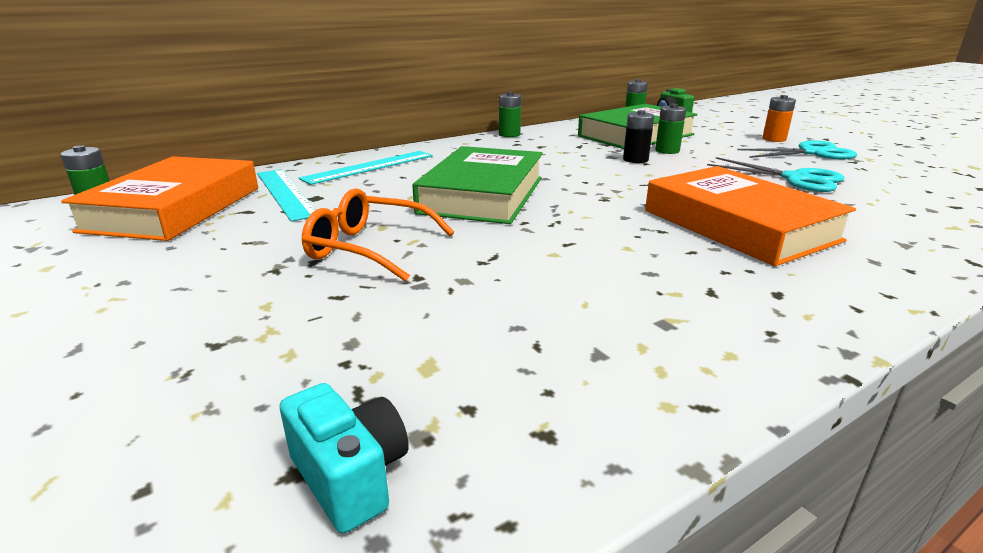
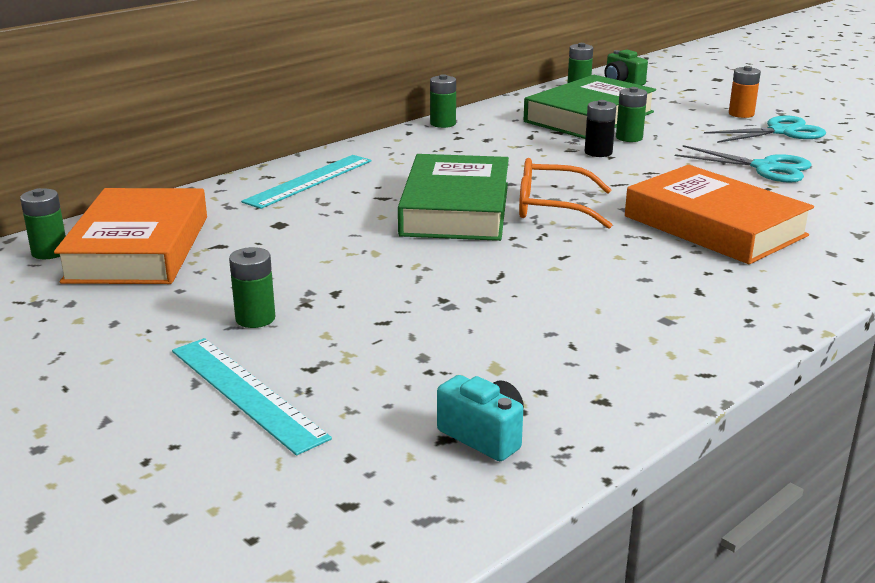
camera: 10 degrees left, 0 degrees up
(210, 281) = (255, 318): none -> green battery
(286, 193) = (242, 221): turquoise ruler -> turquoise ruler (246, 392)
(369, 248) = (379, 276): orange glasses -> orange glasses (552, 207)

